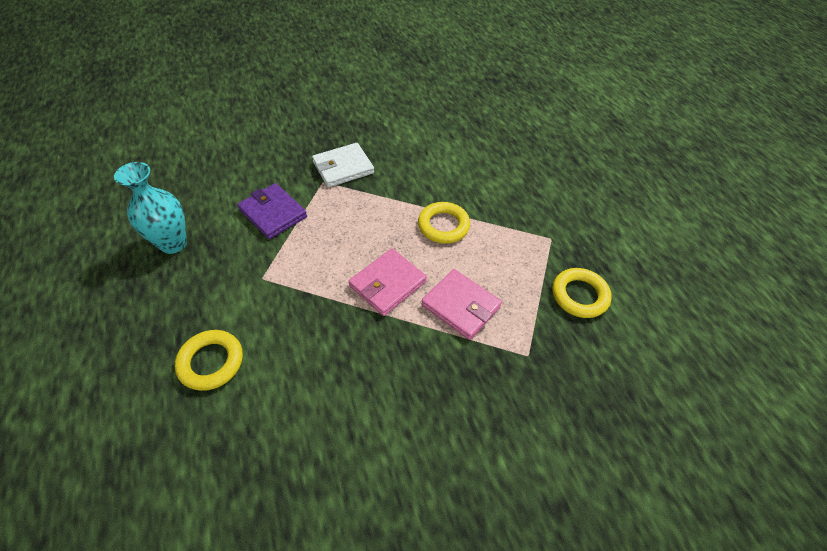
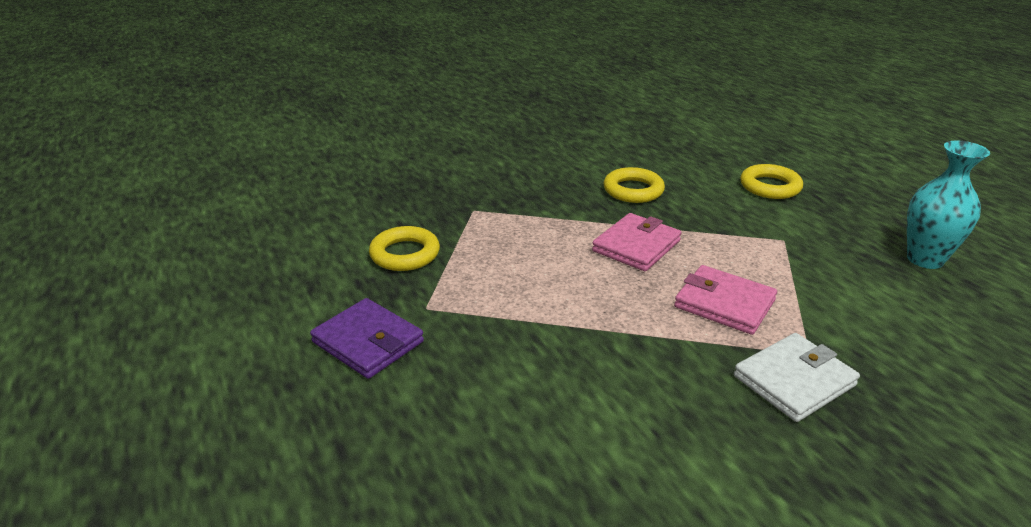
camera: 175 degrees right, 20 degrees down
(273, 213) = (839, 301): purple wallet -> purple wallet (368, 342)
(443, 226) = (586, 309): yellow ring -> yellow ring (633, 190)
(461, 306) = (546, 236): pink wallet -> pink wallet (724, 304)

